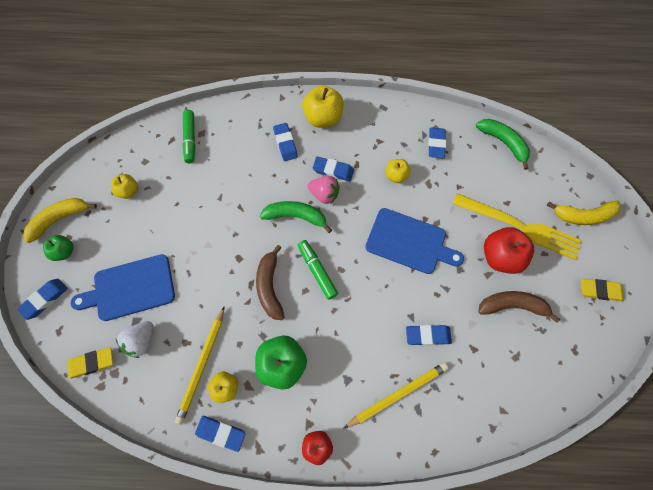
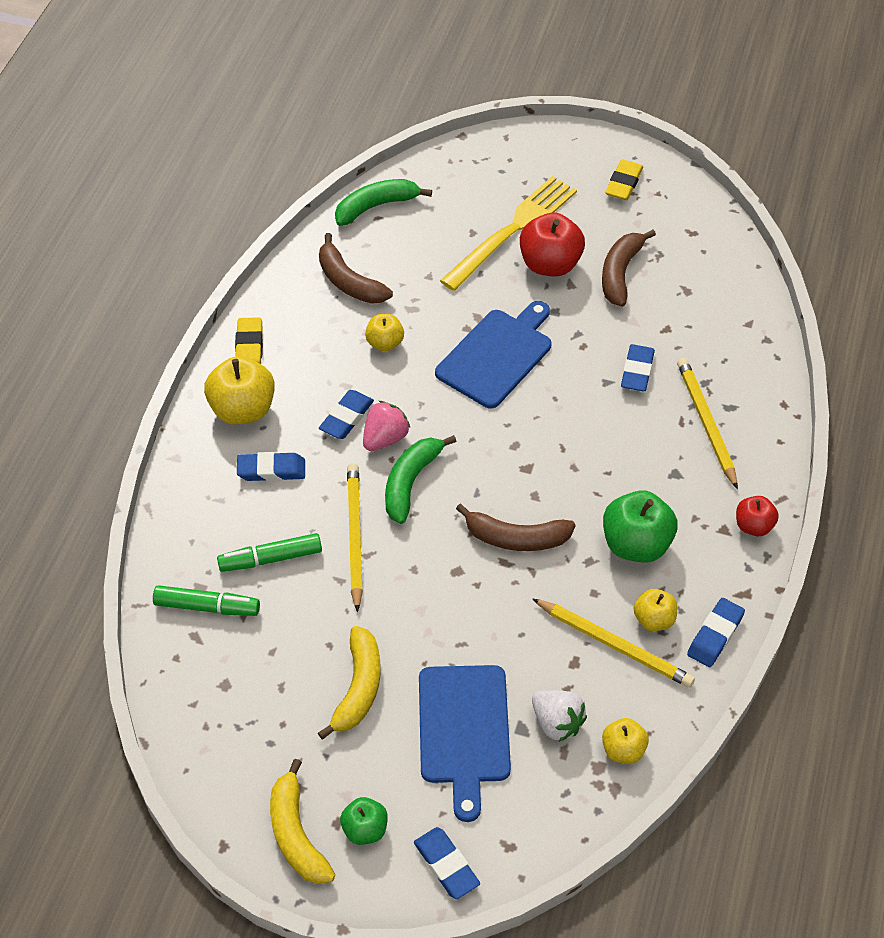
camera: 75 degrees left, 15 degrees down
(92, 363) = (575, 797): yellow eraser -> yellow eraser (249, 349)
(129, 191) = (278, 716): yellow apple -> yellow apple (623, 750)
(250, 197) = (354, 536): none -> yellow pencil
(317, 271) = (508, 474): green marker -> green marker (270, 558)
(436, 144) = (349, 282): blue eraser -> brown banana
(583, 216) = (518, 163): yellow banana -> yellow banana (358, 688)

